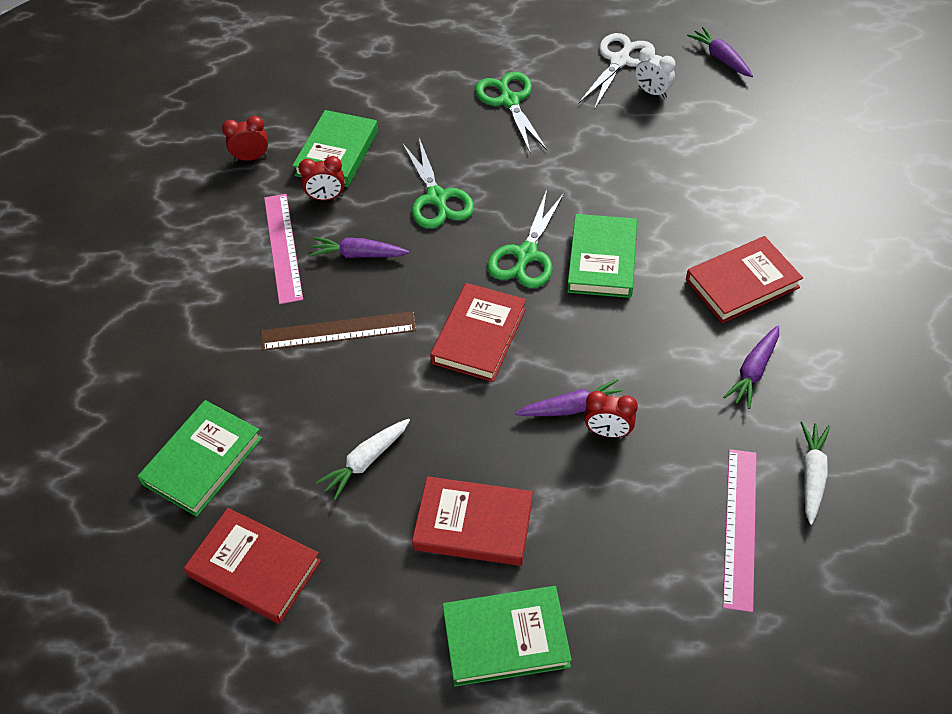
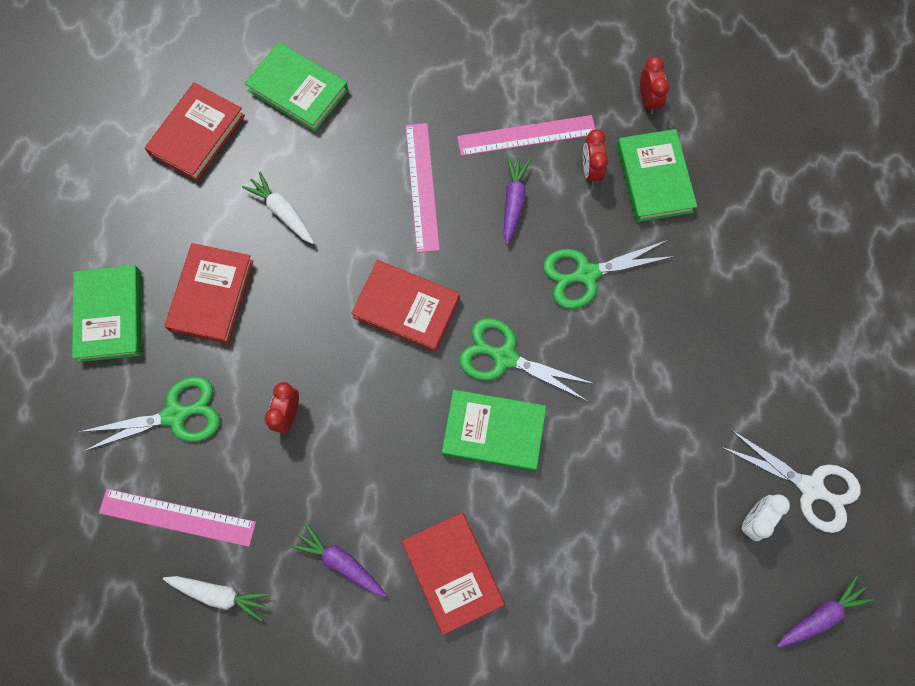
camera: 90 degrees right, 20 degrees up
(337, 153) = (654, 178): green book -> green book turned 60 degrees clockwise
(338, 331) = (422, 186): brown ruler -> pink ruler
(509, 100) = (737, 354): green scissors -> green scissors (175, 415)
(572, 407) = (317, 385): purple carrot -> none

